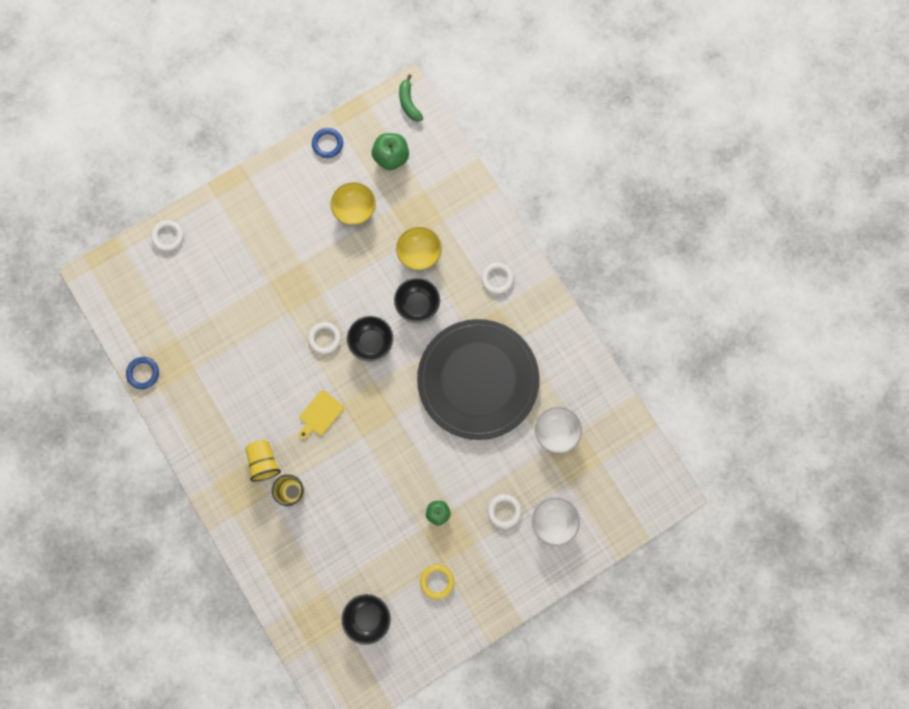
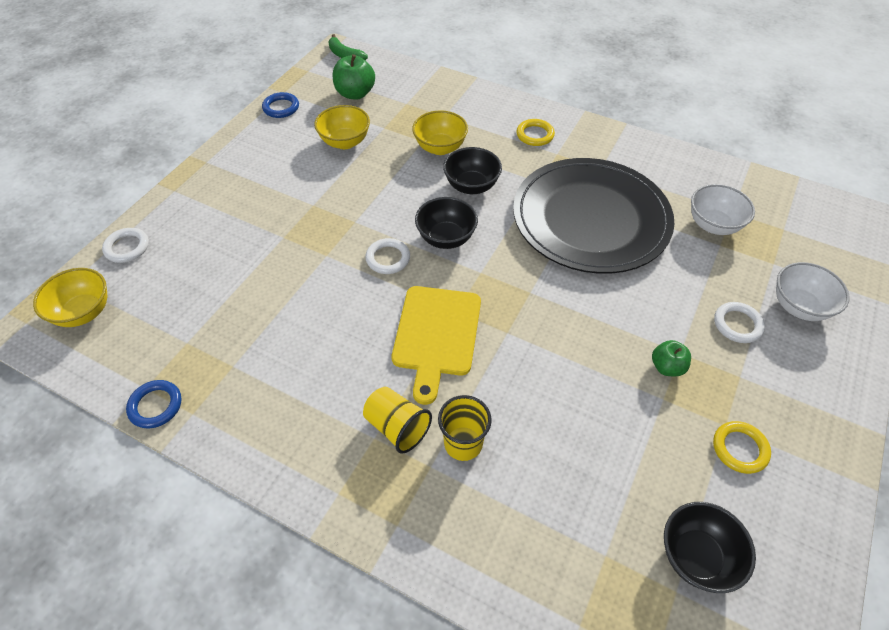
camera: 30 degrees left, 25 degrees down
(126, 279) = (84, 312): none -> yellow bowl
(320, 414) = (436, 335): yellow cutting board -> yellow cutting board, size x1.76
(497, 279) = (535, 135): white ring -> yellow ring

